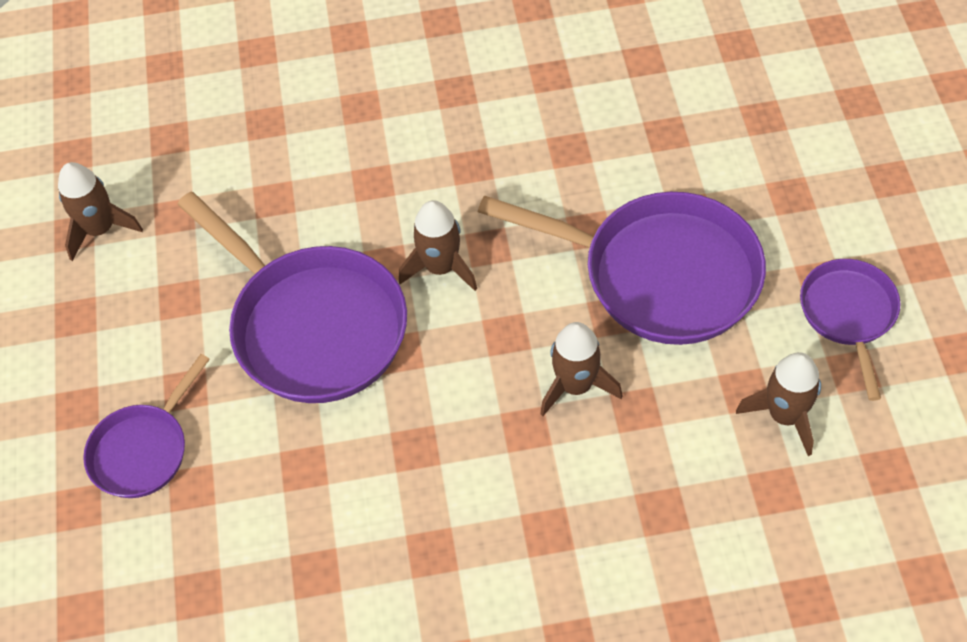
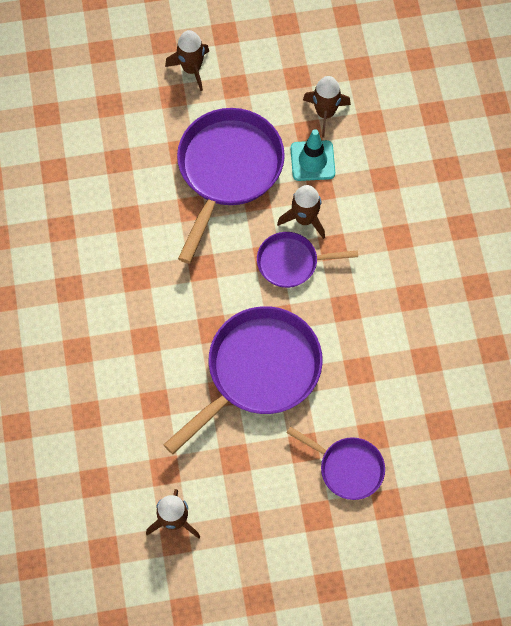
camera: 95 degrees left, 10 degrees up
(441, 267) = (217, 295): brown rocket -> brown rocket (191, 69)
(687, 396) = (312, 161): none -> turquoise traffic cone
(849, 314) = (259, 75): purple pan -> purple pan (291, 262)

